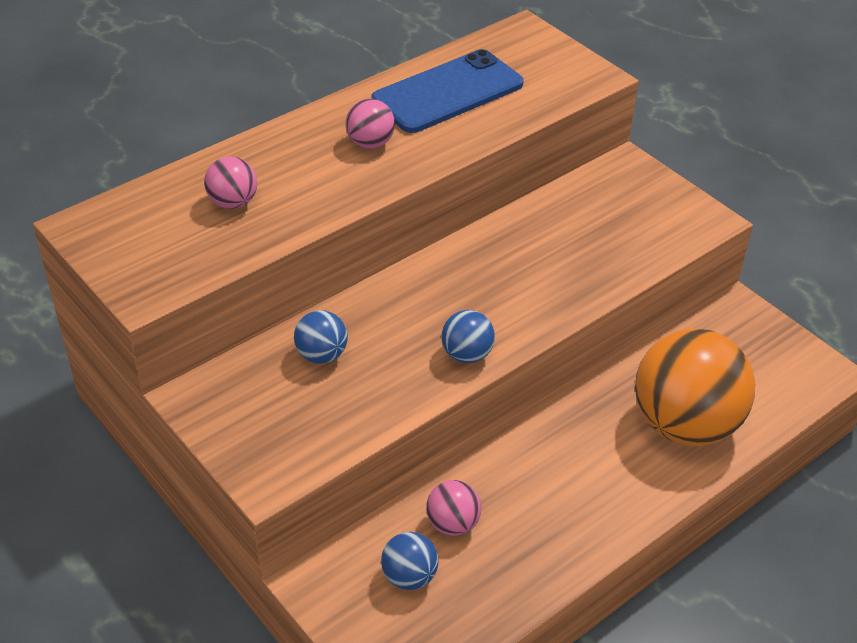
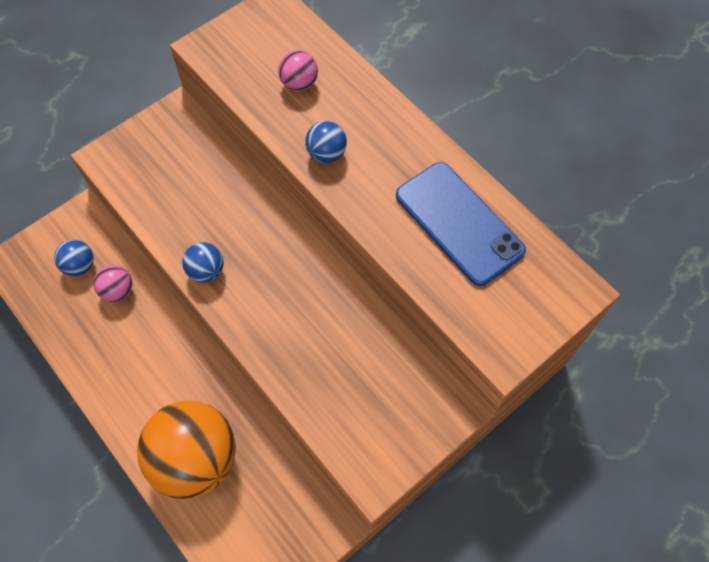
camera: 90 degrees right, 20 degrees up
(321, 355) = (210, 179): blue ball -> blue ball (326, 154)
(370, 143) = (378, 167): pink ball -> none

